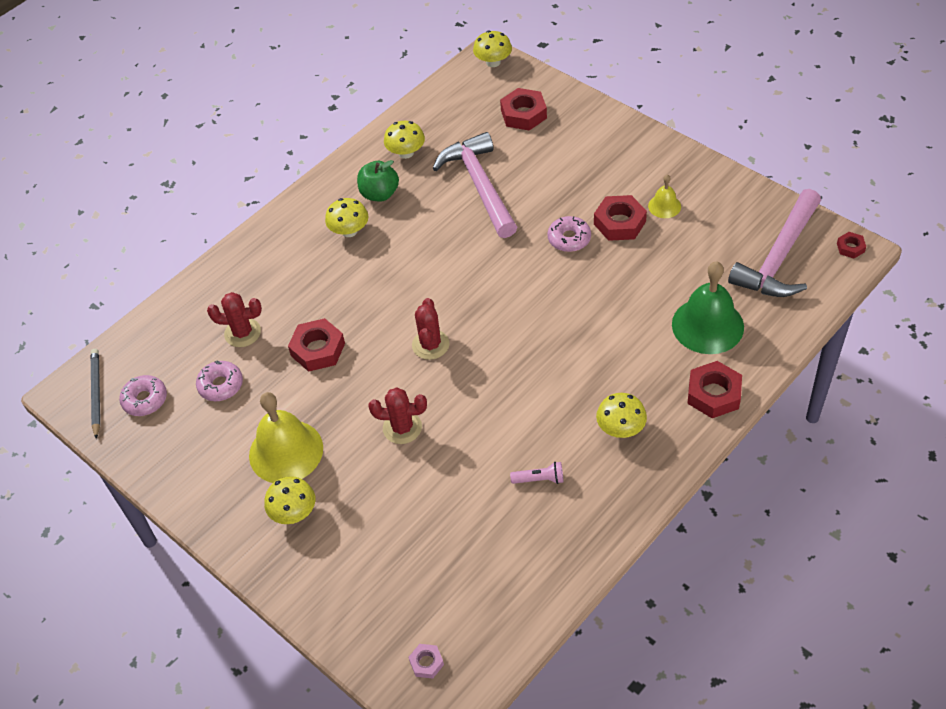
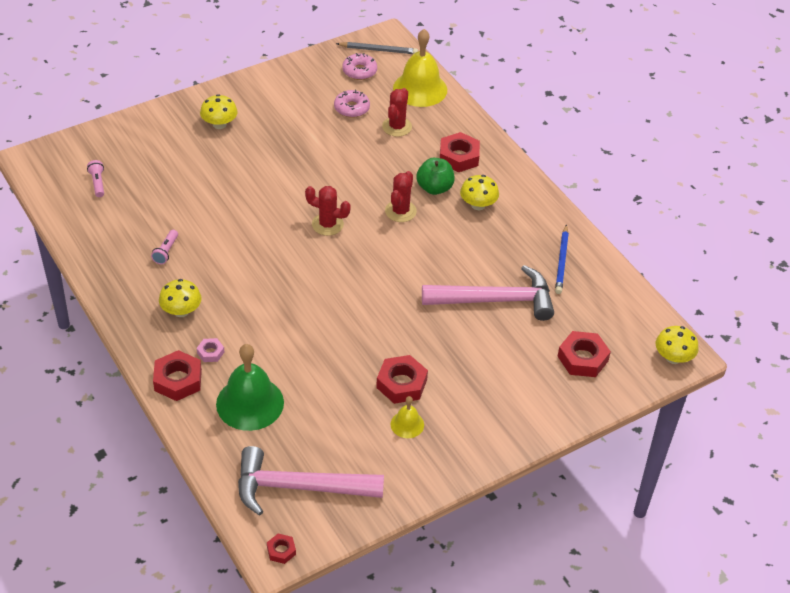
camera: 100 degrees right, 5 degrees down
(286, 451) = (273, 129): yellow bell -> yellow bell (420, 89)
(318, 349) = (358, 162): red nut -> red nut (459, 157)
(379, 194) = (515, 232): green apple -> green apple (434, 188)
(402, 428) = (257, 191): red cactus -> red cactus (400, 211)
(406, 153) = (561, 261): yellow mushroom -> blue pencil
(426, 663) = (67, 161): pink nut -> pink nut (210, 352)
(454, 605) = (97, 183): none -> pink flashlight
(569, 239) = (399, 342): pink donut -> none
(779, 257) = (299, 487): pink hammer -> pink hammer turned 45 degrees counterclockwise

